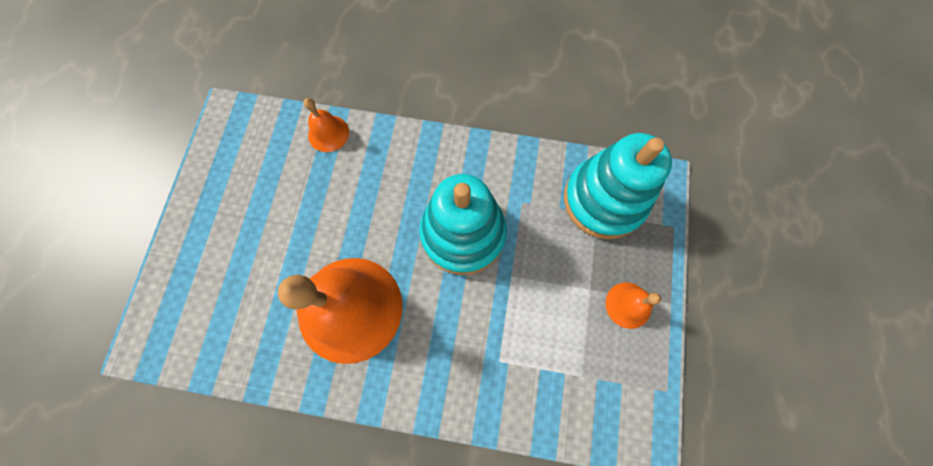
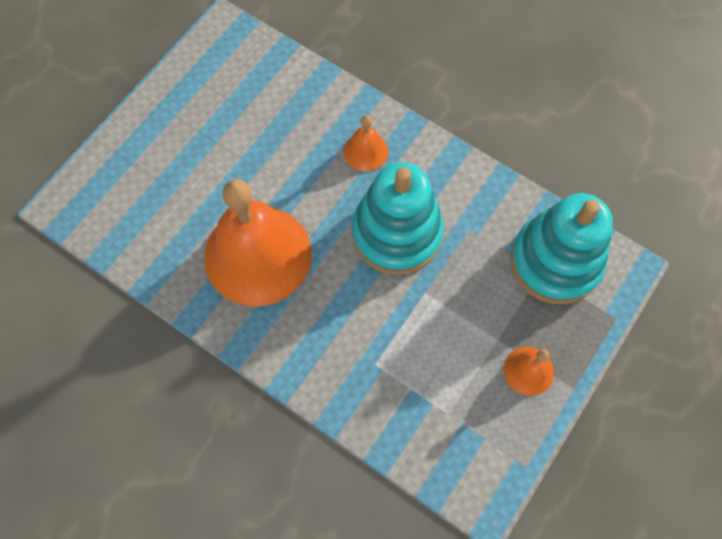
camera: 25 degrees right, 5 degrees down
(328, 133) = (311, 85): orange bell -> orange bell (365, 151)

